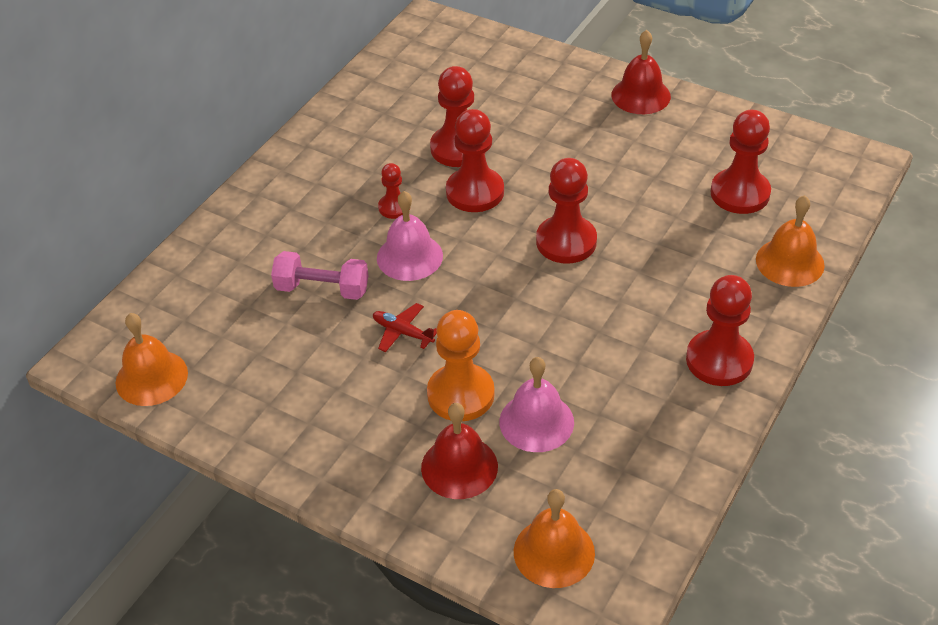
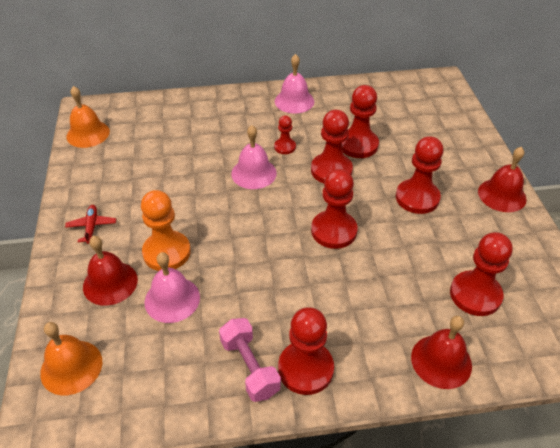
camera: 50 degrees right, 0 degrees up
(321, 155) = (294, 101): none -> pink bell
(322, 289) = (198, 155): pink dumbbell -> pink dumbbell (249, 367)
(402, 332) = (194, 202): red plane -> red plane (92, 227)
(584, 154) = (417, 198): none -> red pawn
(790, 262) = (441, 361): orange bell -> red bell

